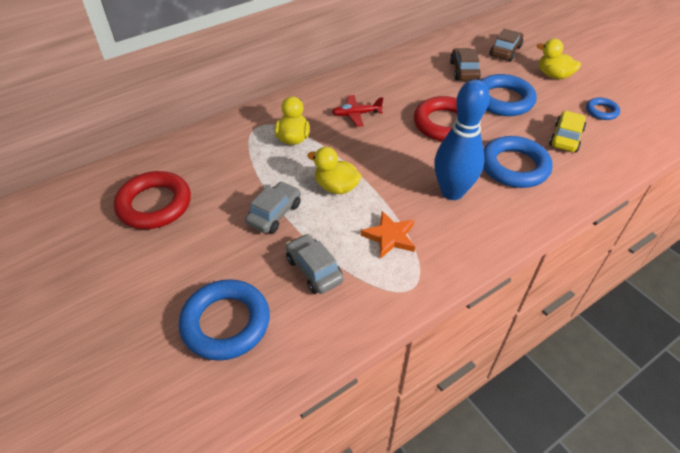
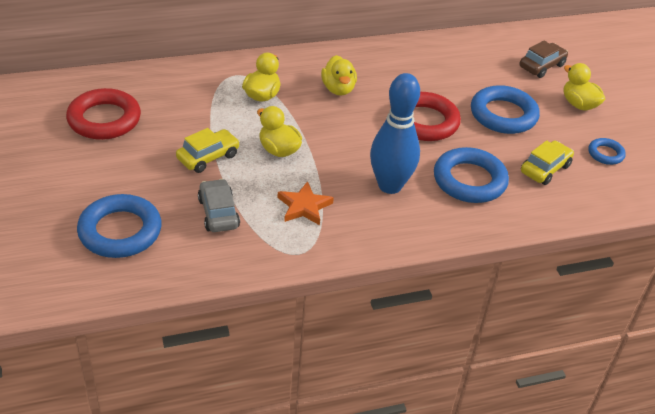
camera: 15 degrees right, 5 degrees down
(274, 214) = (208, 157): grey car -> yellow car
(356, 114) = (338, 89): red plane -> yellow duck
(463, 71) = (480, 75): brown car -> none

